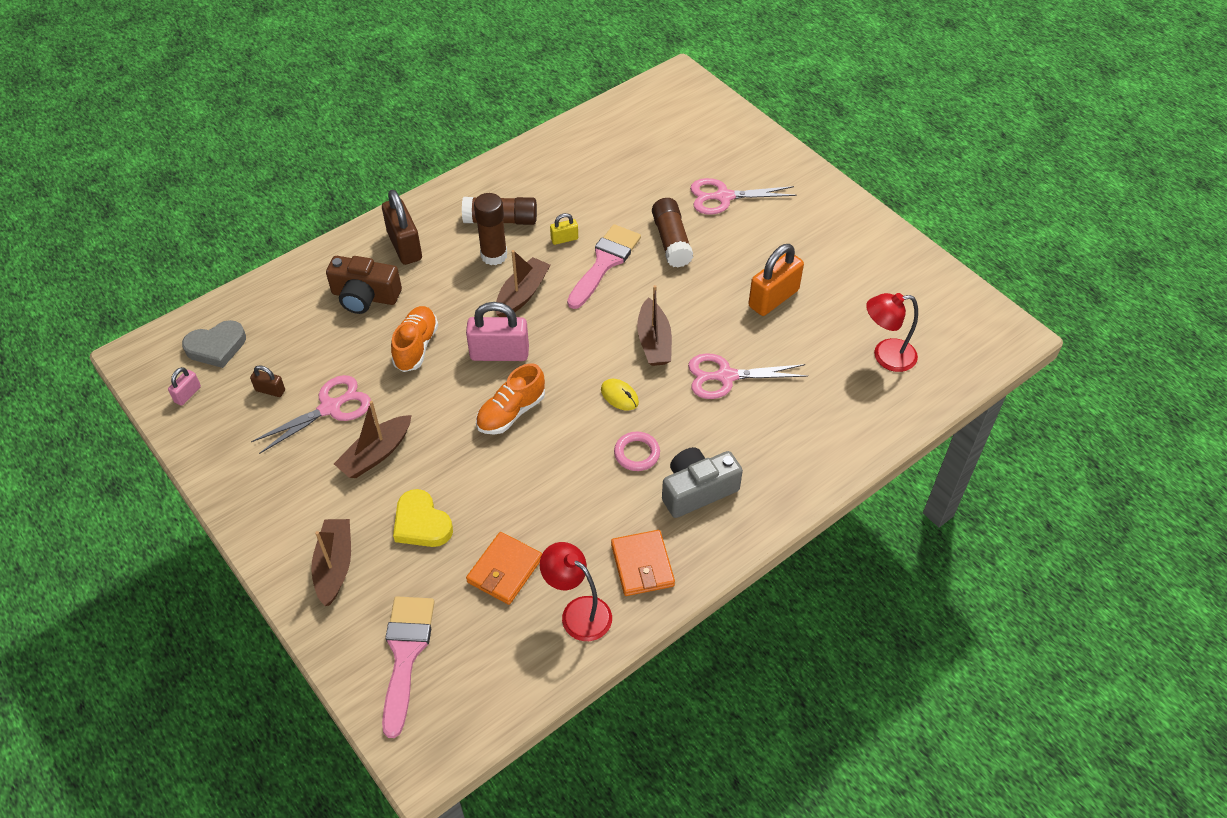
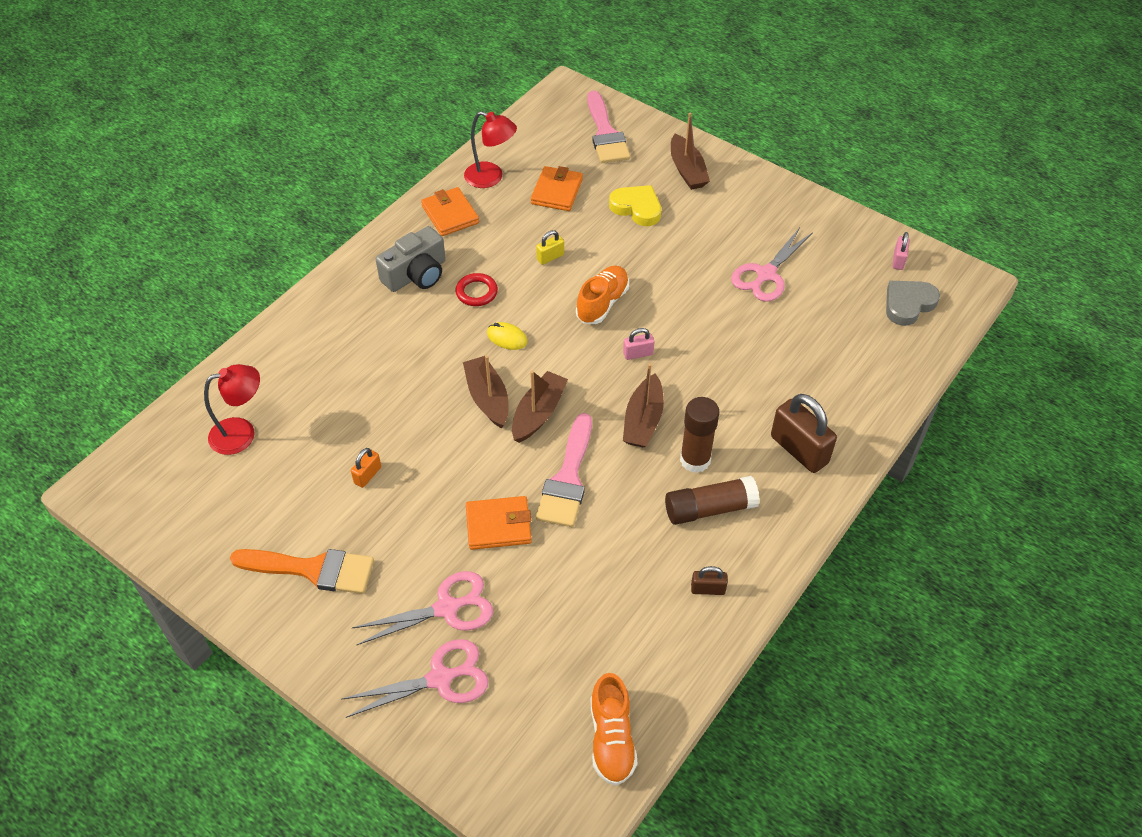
camera: 165 degrees right, 0 degrees up
(270, 390) = (829, 278): brown padlock -> brown padlock (708, 589)
(365, 296) = (804, 383): brown camera -> none
(376, 454) = (703, 248): brown boat -> brown boat (538, 413)
(416, 346) = (722, 343): orange shoe -> orange shoe (611, 738)
(499, 353) = (638, 354): pink padlock -> pink padlock, size x0.50
(564, 239) = (625, 499): yellow padlock -> yellow padlock (550, 257)
(637, 453) = (476, 292): pink ring -> red ring
(671, 241) = (498, 525): brown glue stick -> orange wallet
(726, 376) = (407, 377): pink scissors -> pink scissors (440, 678)
(773, 298) = (367, 475): orange padlock -> orange padlock, size x0.50
(823, 239) = (313, 569): none -> orange brush

